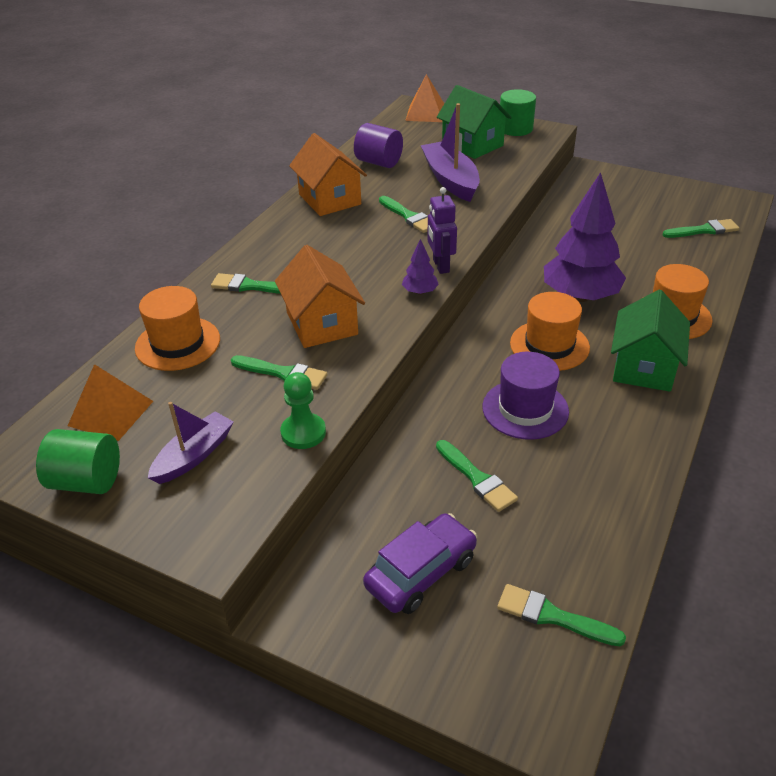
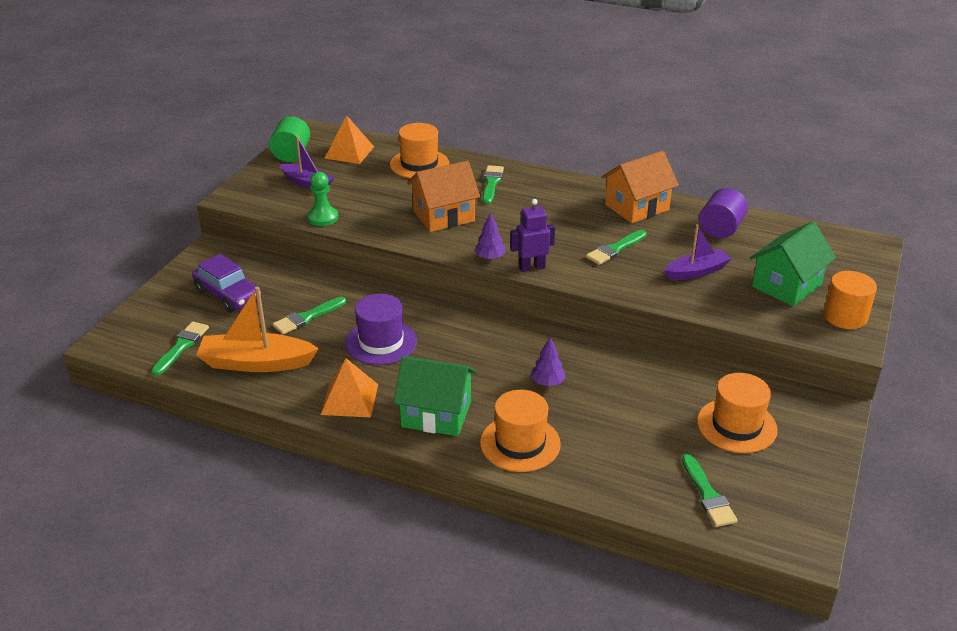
camera: 85 degrees right, 5 degrees down
(283, 373) = (384, 205): green brush -> none
(426, 113) = (856, 254): orange pyramid -> orange pyramid (350, 399)
(450, 180) = (696, 272): purple boat -> purple boat, size x0.65
(515, 129) = (845, 316): green cylinder -> orange cylinder
(549, 345) = (466, 359): orange hat -> orange hat (736, 425)
(580, 296) = (547, 383): purple tree -> purple tree, size x0.42
(580, 523) = (256, 363): none -> orange boat

